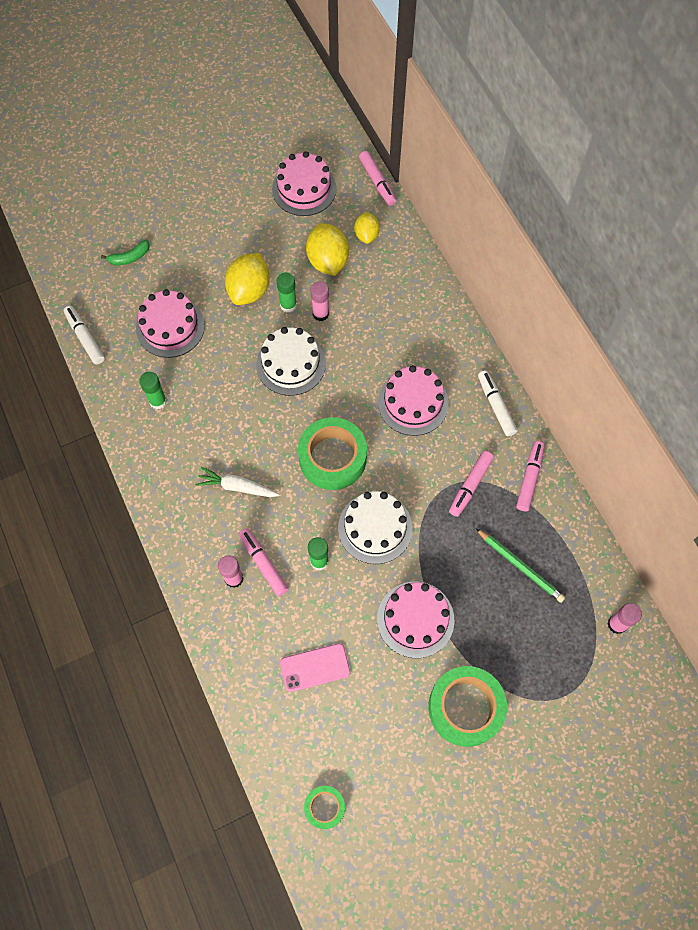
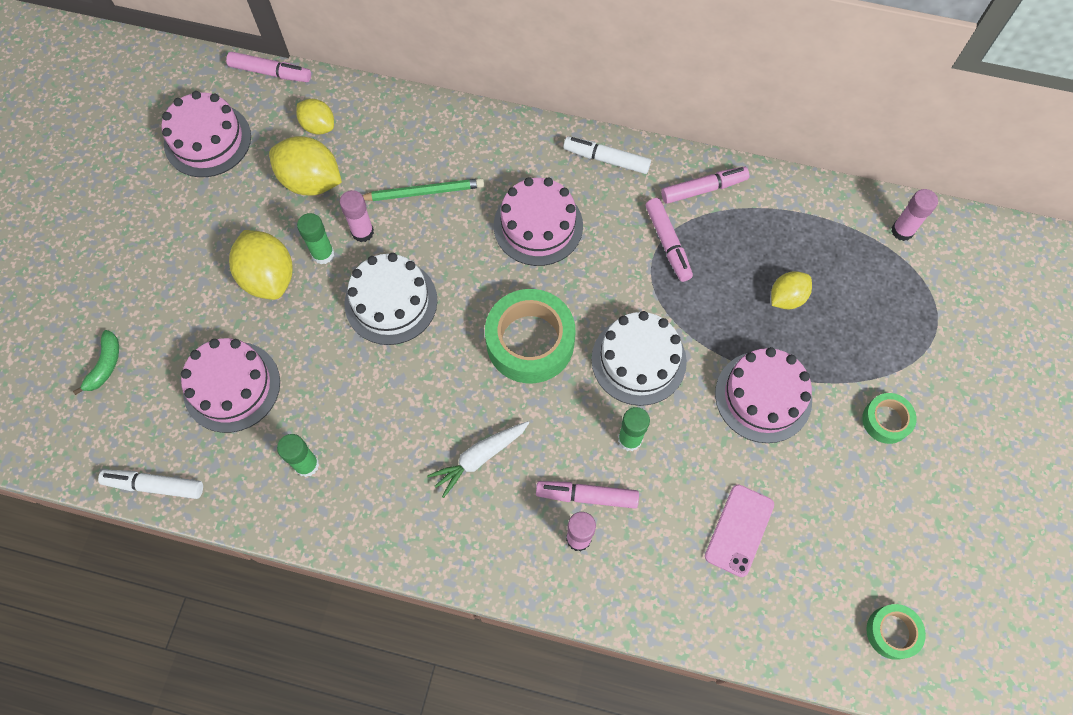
camera: 50 degrees left, 0 degrees up
(465, 708) = (886, 420): green tape -> green tape, size x0.52
(498, 585) = (786, 298): none -> yellow lemon
(520, 566) = (783, 265): green pencil -> green pencil (422, 192)
(529, 478) = (703, 189): pink marker -> pink marker turned 105 degrees clockwise

